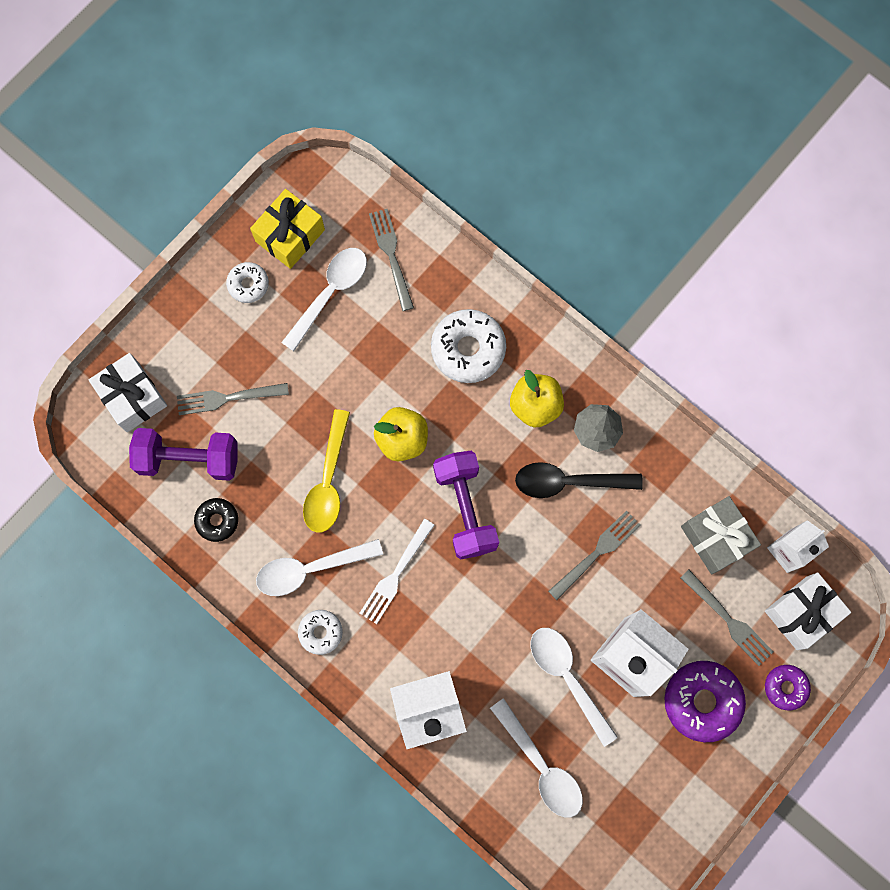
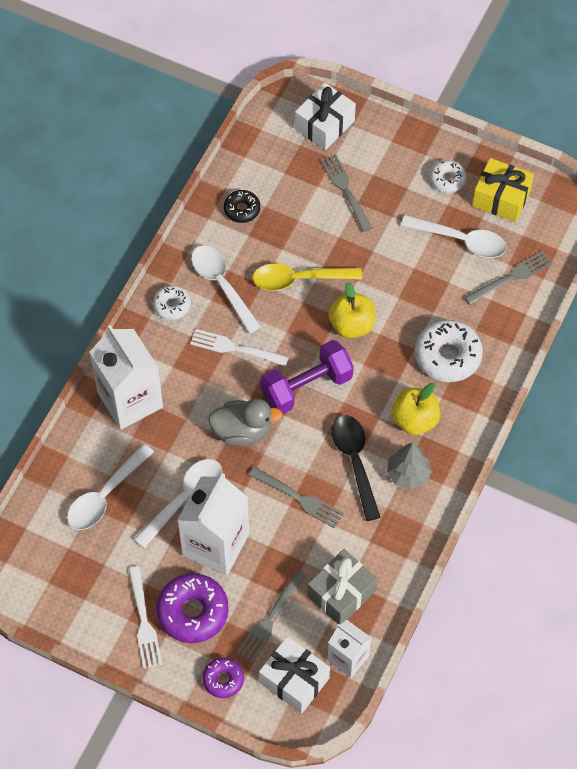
camera: 75 degrees right, 15 degrees down
(189, 459) = (286, 176): purple dumbbell -> none
(501, 593) = (242, 431): none -> grey duck
(701, 757) = (144, 621): none -> white fork

